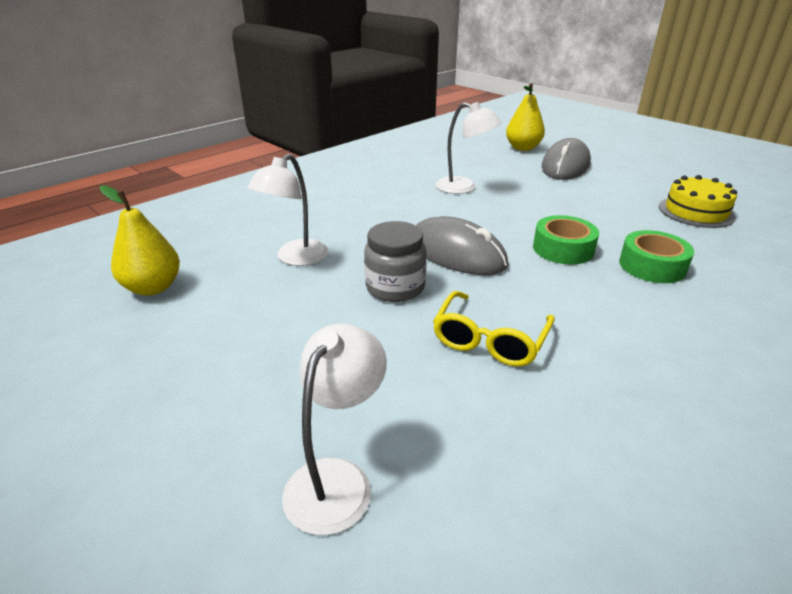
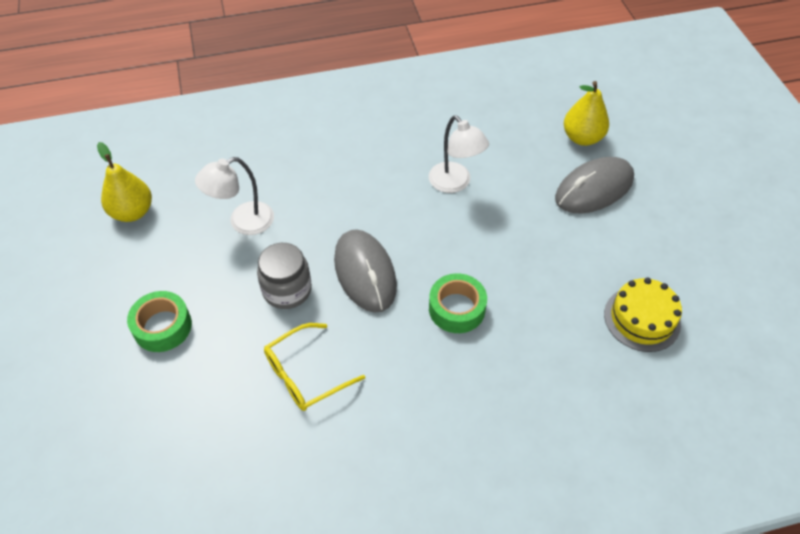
camera: 30 degrees right, 20 degrees up
(337, 479) = (136, 428): white lamp -> none
(652, 266) = (509, 365): green tape -> green tape (162, 326)

